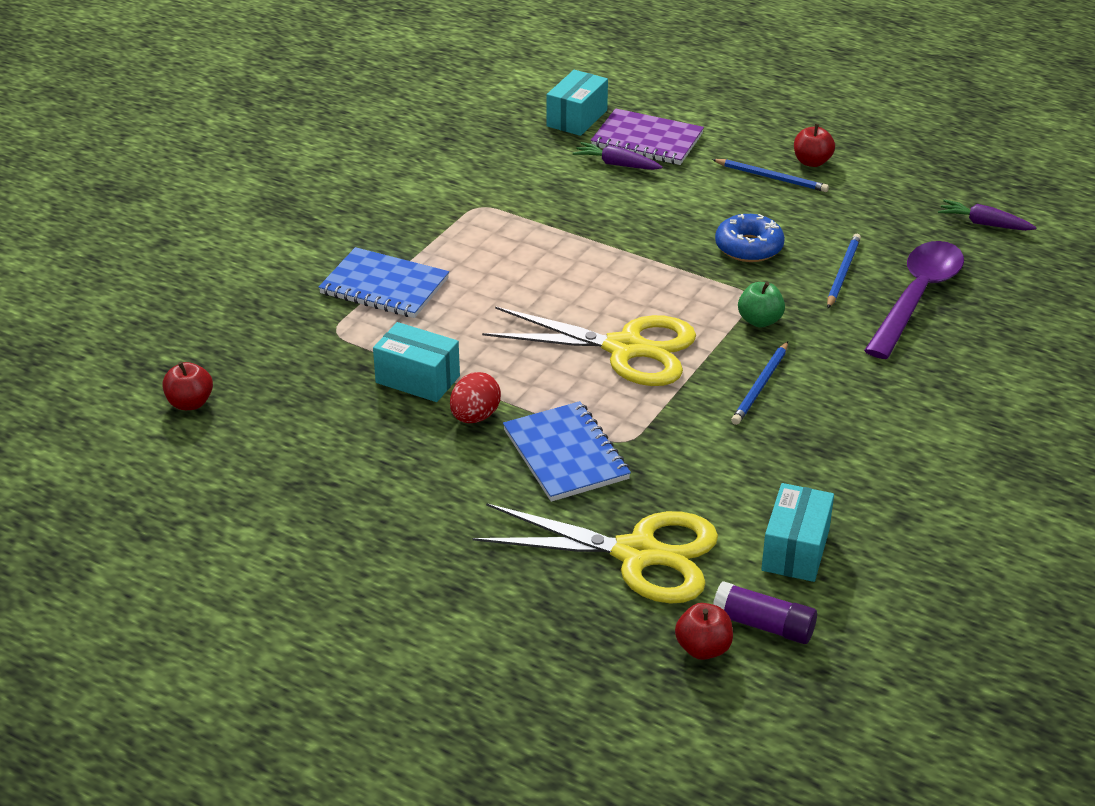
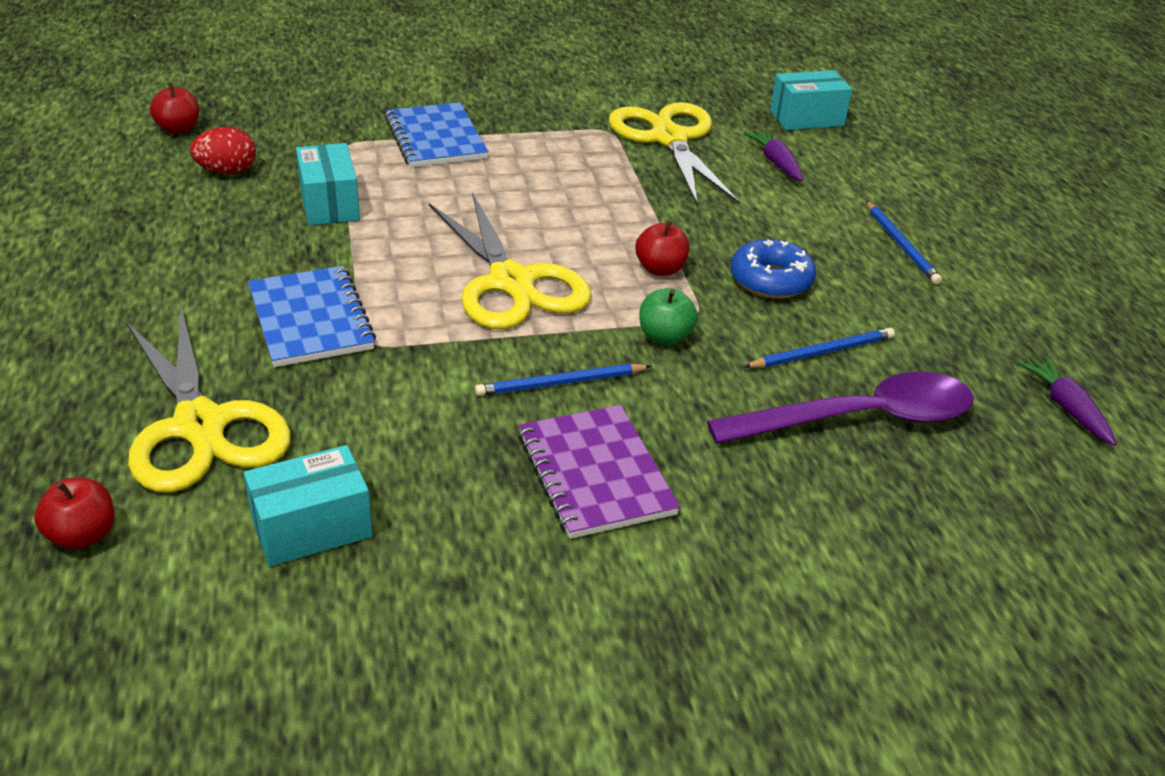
camera: 45 degrees right, 0 degrees up
(475, 417) = (310, 251): red egg -> red egg (227, 172)
(527, 188) = (669, 139): none -> yellow scissors
(566, 454) = (311, 319): blue notebook -> blue notebook turned 45 degrees counterclockwise
(647, 140) = (837, 161): purple notebook -> purple notebook (595, 474)
(763, 625) = (158, 562): purple glue stick -> none
(812, 162) = (968, 256): red apple -> red apple (660, 269)

